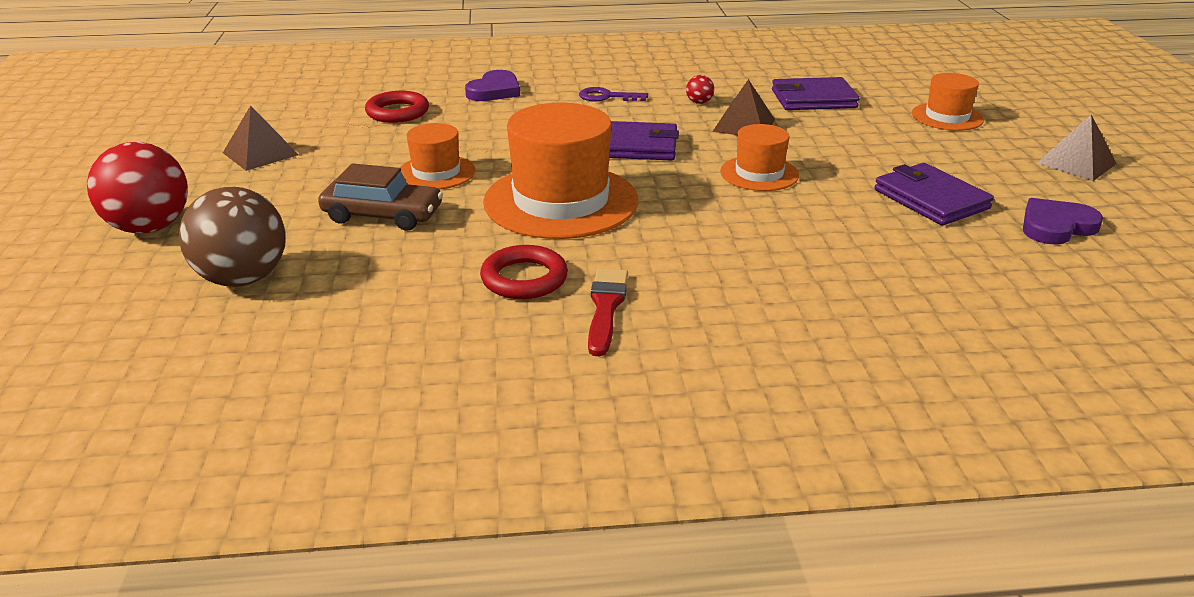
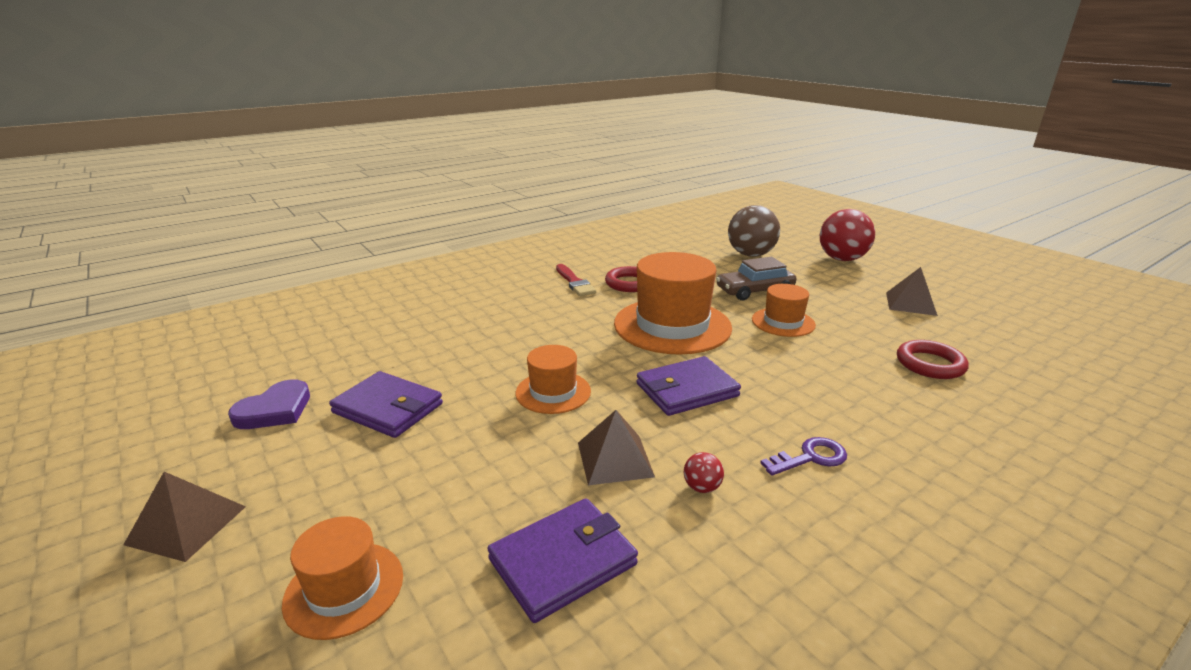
camera: 150 degrees right, 5 degrees down
(494, 91) = (926, 424): purple heart -> none

